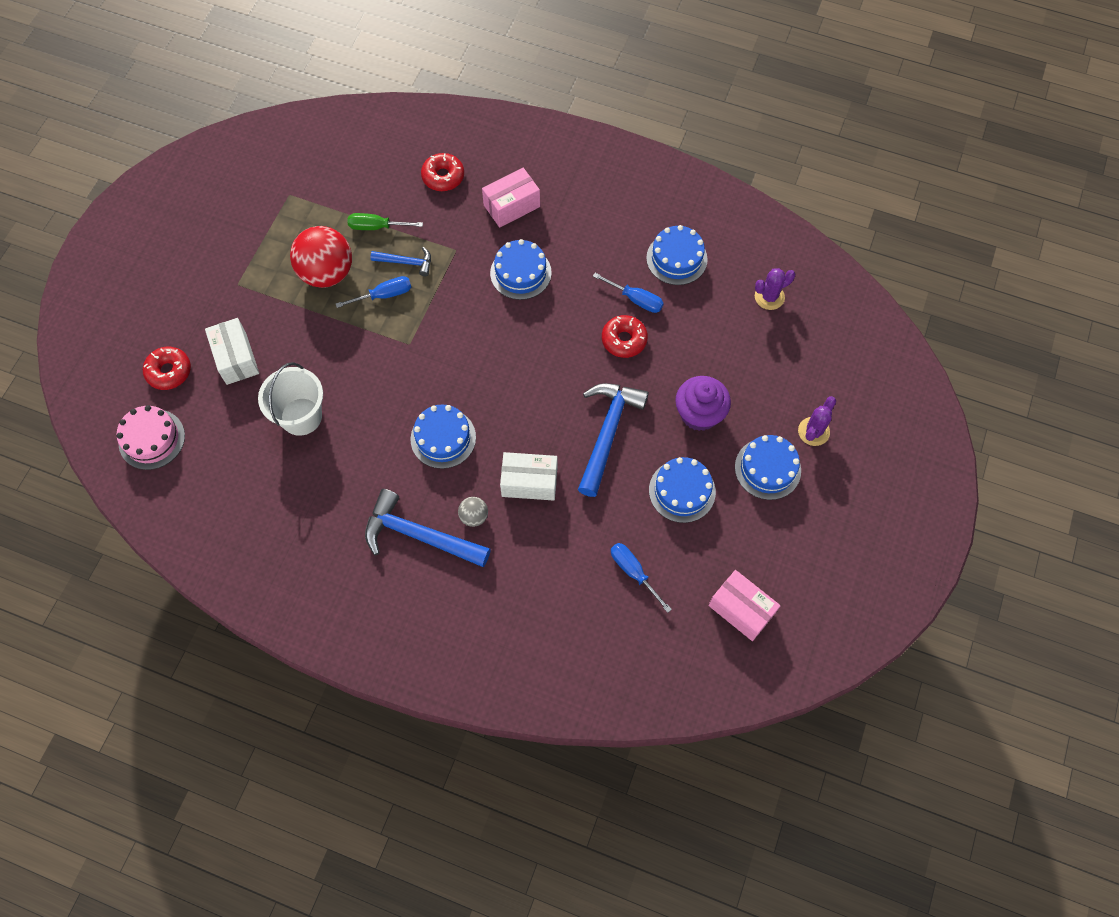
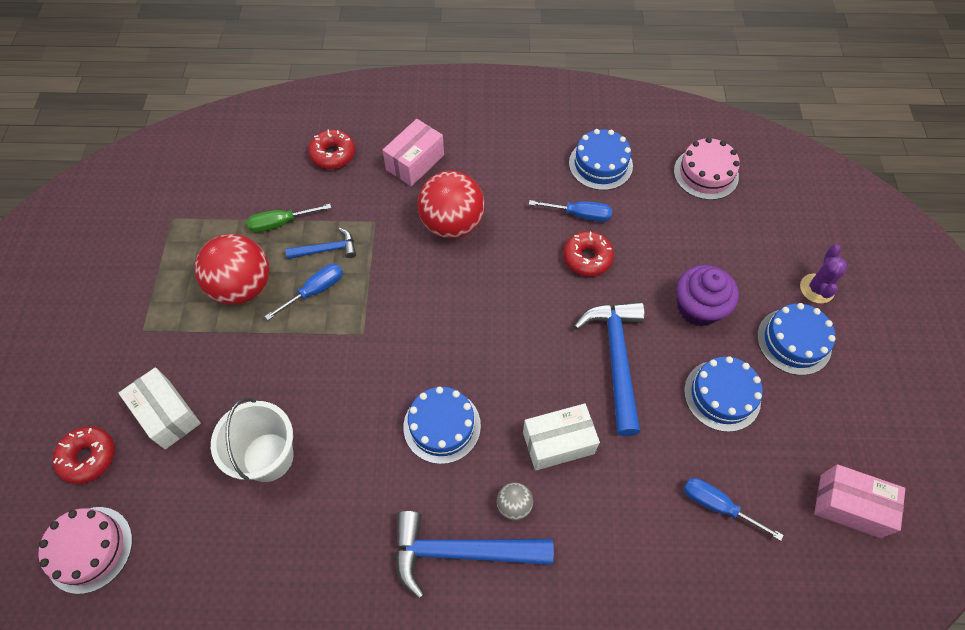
camera: 20 degrees left, 5 degrees down
(520, 273) = (452, 224): blue cake -> red ball
(769, 297) = (706, 173): purple cactus -> pink cake

